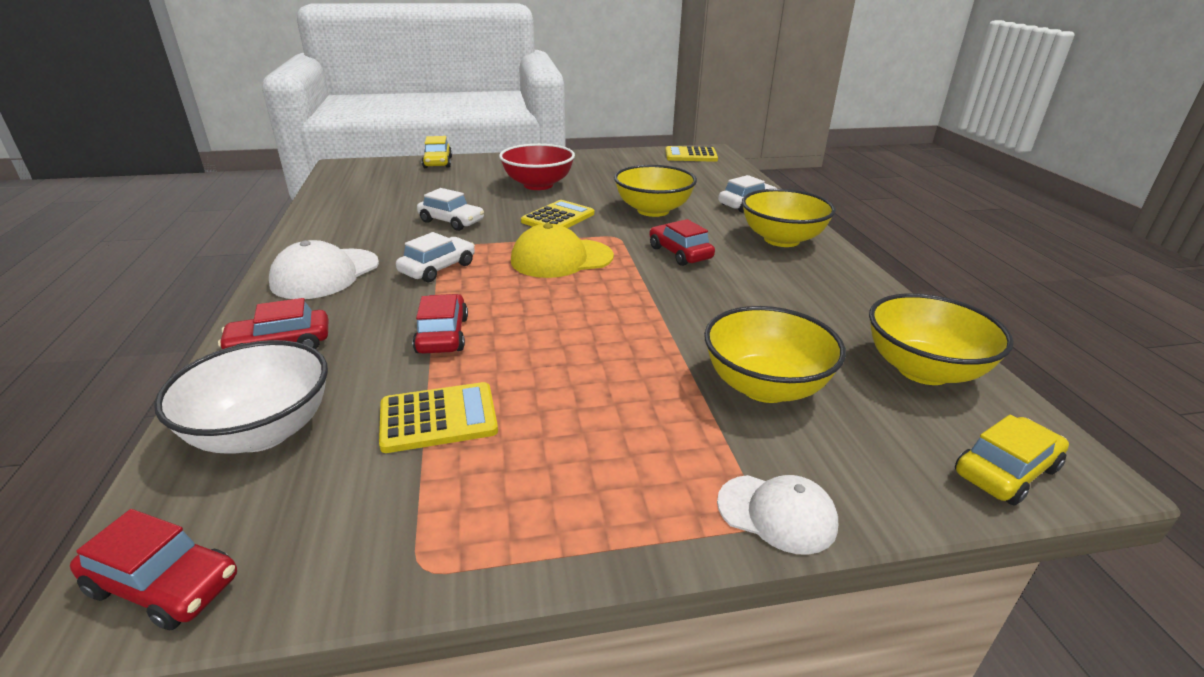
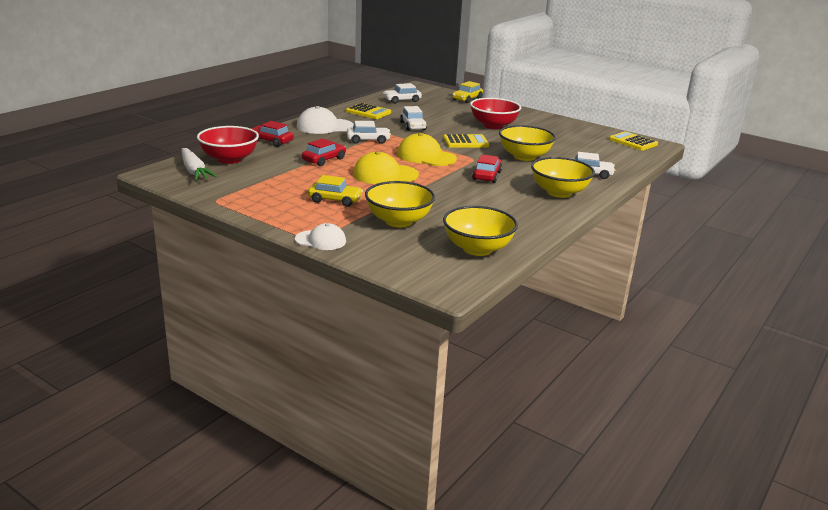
camera: 45 degrees right, 5 degrees down
(164, 585) = (164, 176): red car -> none
(228, 515) = (194, 171): none -> white carrot
(262, 432) = (229, 159): white bowl -> red bowl
(361, 191) = (402, 100): none -> white car
(438, 418) = (278, 178): yellow calculator -> yellow calculator (368, 112)
(577, 314) = (385, 174): none -> yellow cap
(777, 513) = (320, 240): white cap -> white cap turned 60 degrees counterclockwise
(1006, 471) = (421, 275): yellow car -> yellow car (335, 200)

